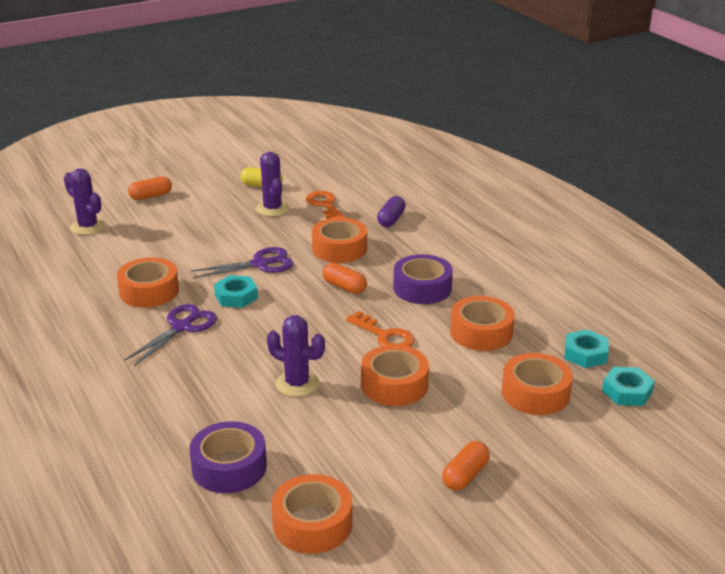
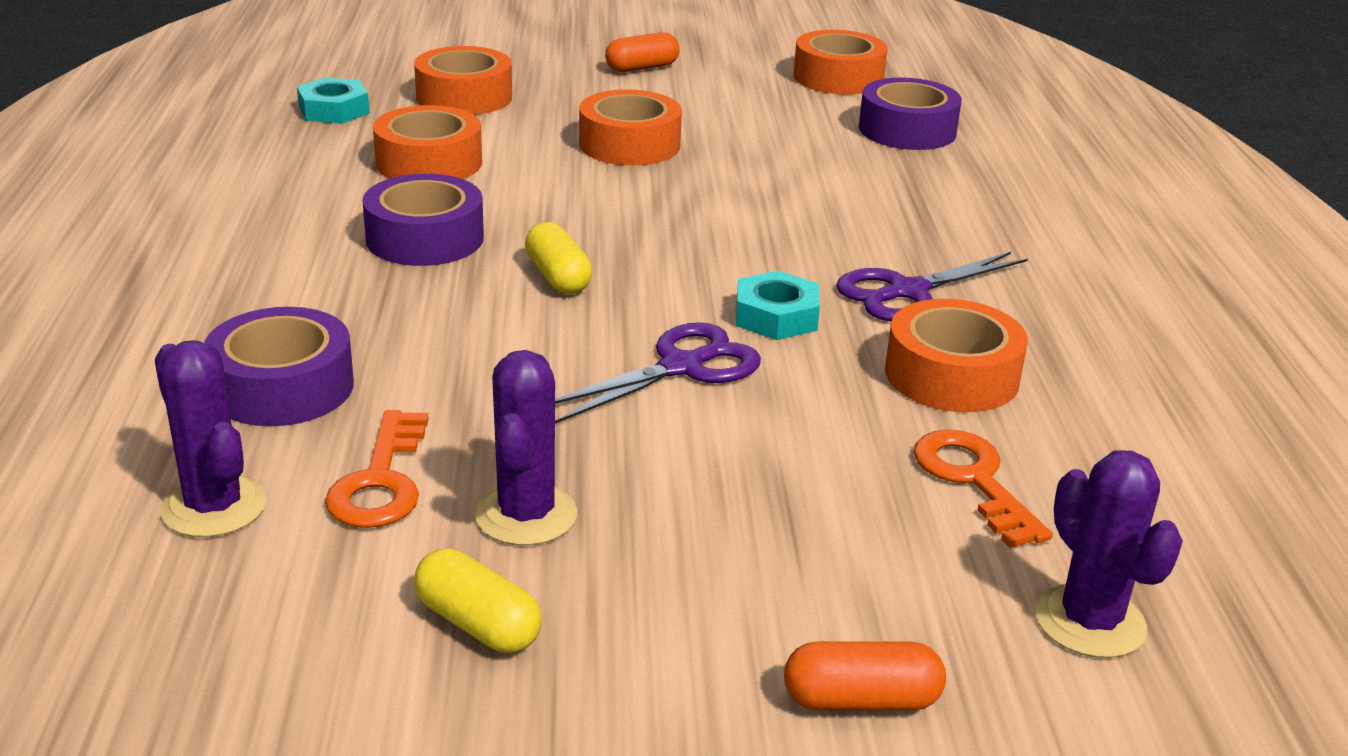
camera: 155 degrees left, 0 degrees up
(260, 264) = (681, 367): purple scissors -> purple scissors turned 135 degrees clockwise
(297, 384) = (763, 177): purple cactus -> purple cactus (214, 507)
(339, 249) = (482, 352): orange tape -> none
(344, 287) = (558, 277): orange capsule -> yellow capsule
(384, 336) = (575, 194): orange key -> orange key (973, 480)
(391, 219) = (282, 387): purple capsule -> purple tape
(627, 392) = (355, 74): turquoise nut -> none

